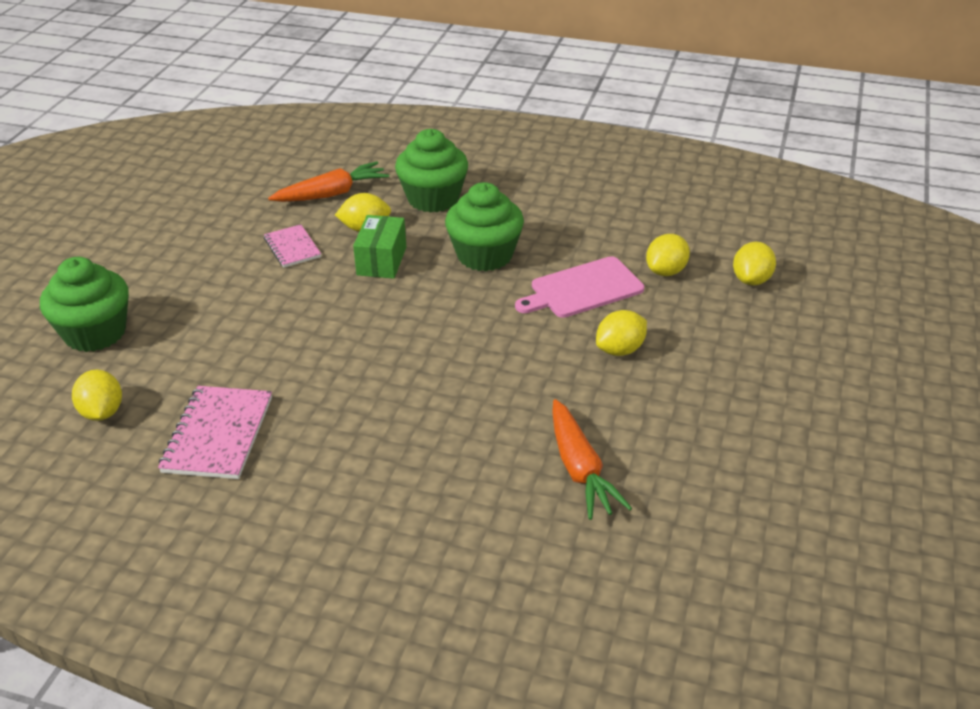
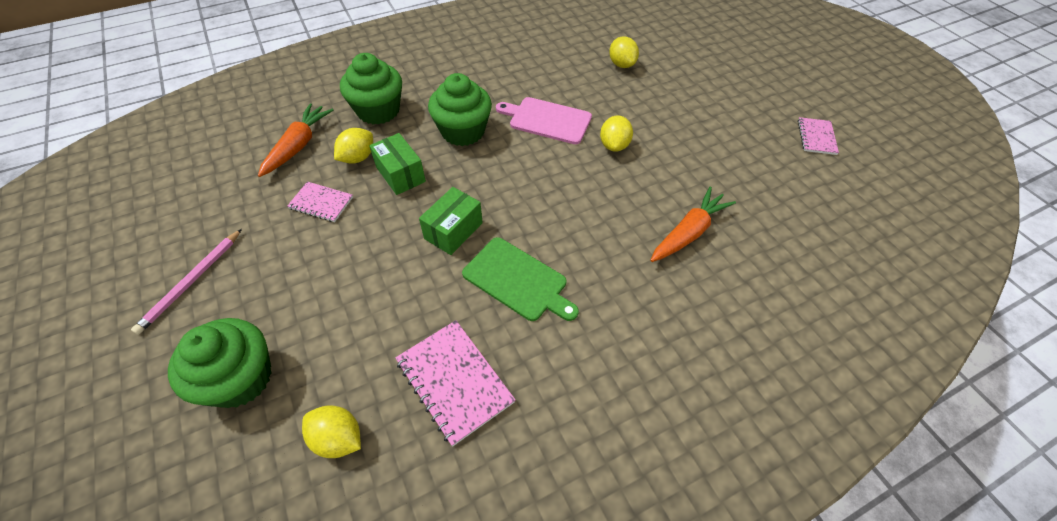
camera: 45 degrees left, 15 degrees up
(142, 251) = (191, 282): none -> pink pencil
(363, 401) = (518, 280): none -> green cutting board
(364, 330) = (453, 231): none -> green box
(580, 469) = (688, 232): orange carrot -> orange carrot turned 75 degrees counterclockwise
(582, 289) = (547, 120): pink cutting board -> pink cutting board turned 90 degrees clockwise
(666, 271) = (575, 83): yellow lemon -> none
(898, 485) = (816, 137): none -> pink notebook

